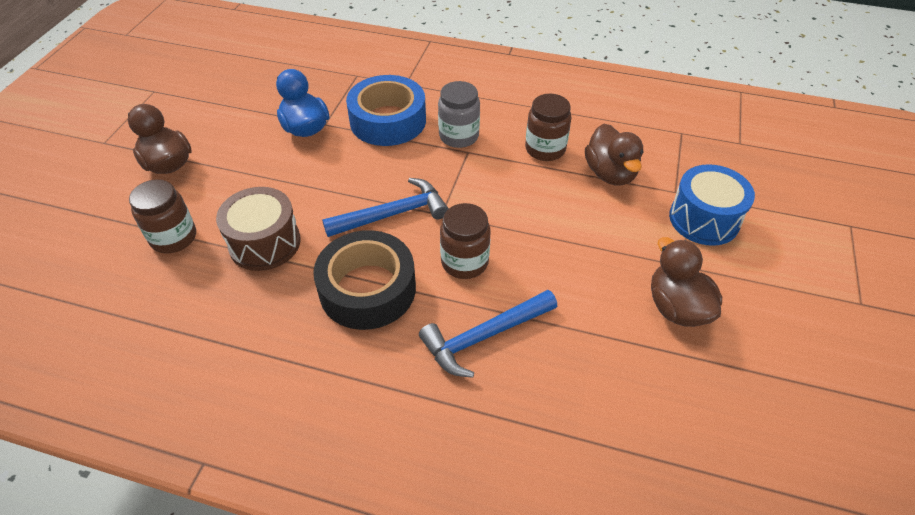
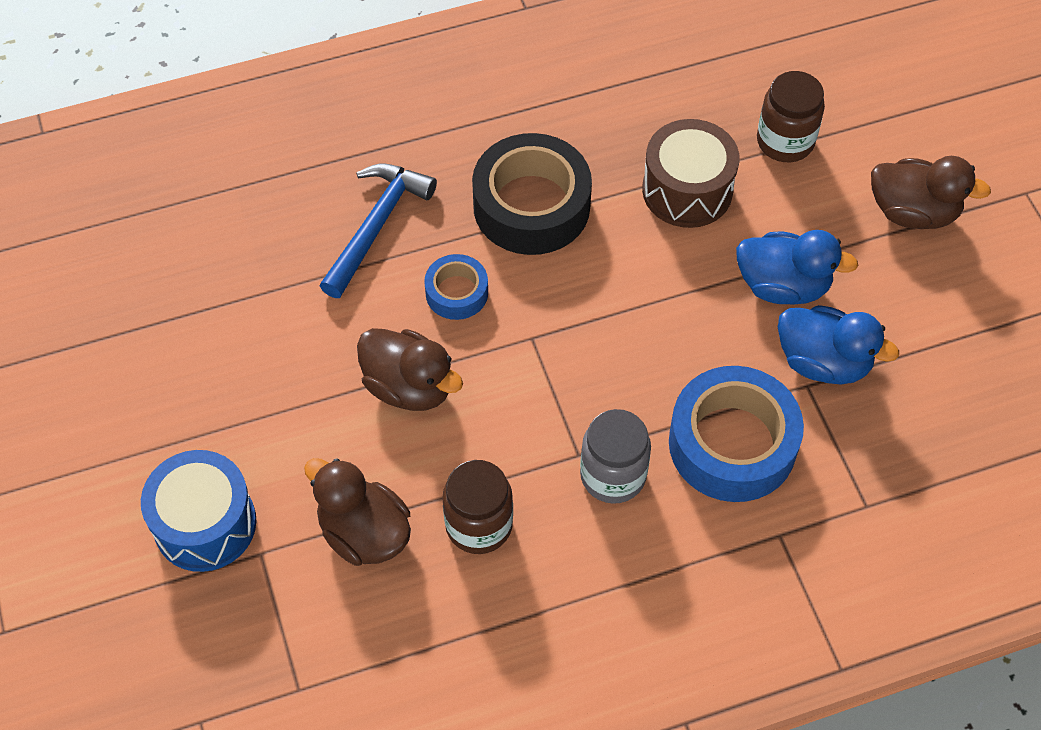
camera: 145 degrees right, 10 degrees up
(279, 167) = (783, 285): none -> blue duck
(393, 214) = (587, 304): blue hammer -> none
(464, 262) = (456, 292): brown jar -> blue tape
(676, 307) = (193, 371): brown duck -> brown duck (409, 386)

